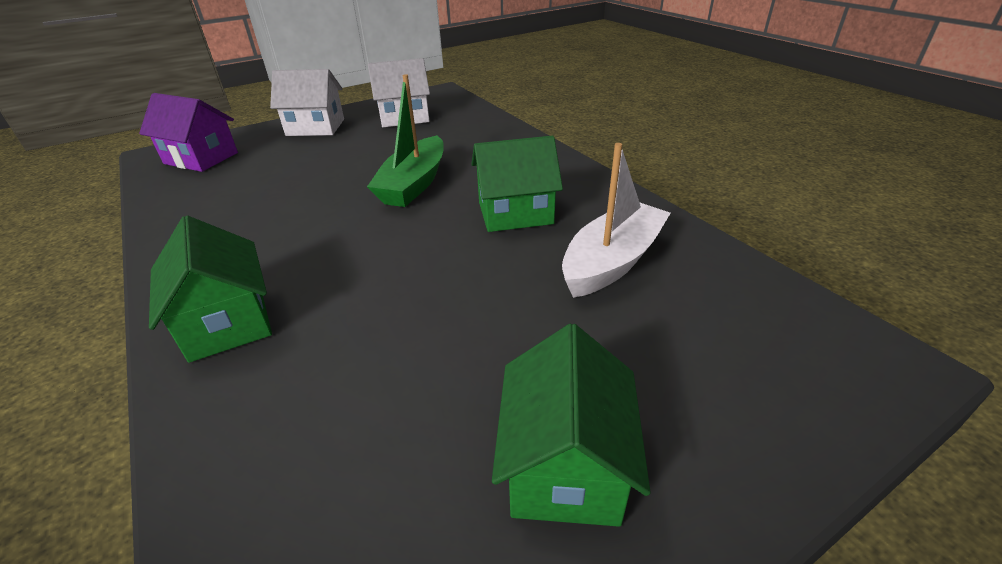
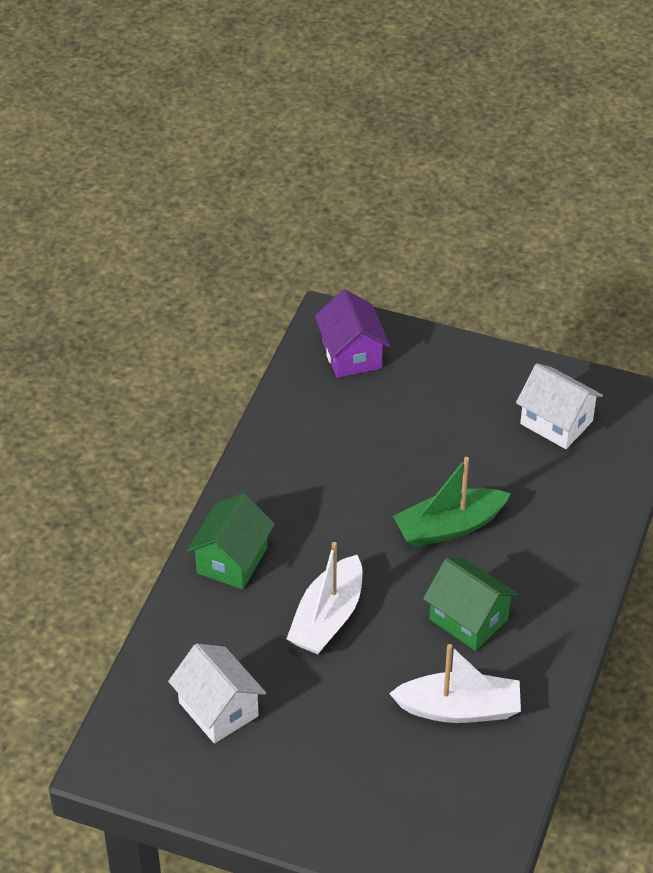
camera: 50 degrees right, 10 degrees up
(315, 127) = (472, 376): white house -> white house (218, 709)
(400, 291) = (328, 618): none -> white boat
(564, 466) = (278, 769): green house -> none

